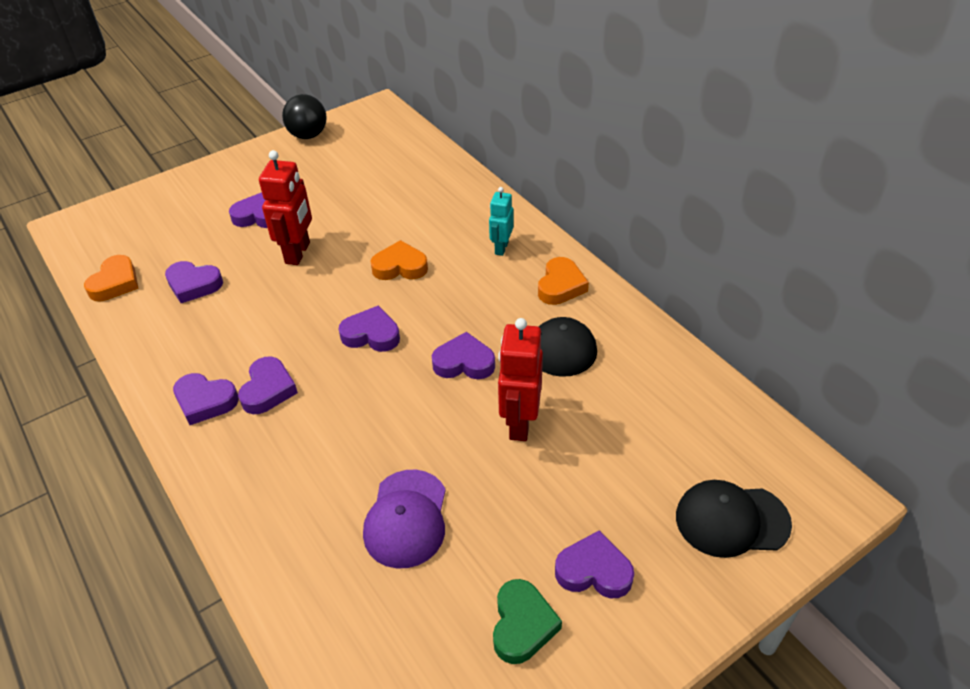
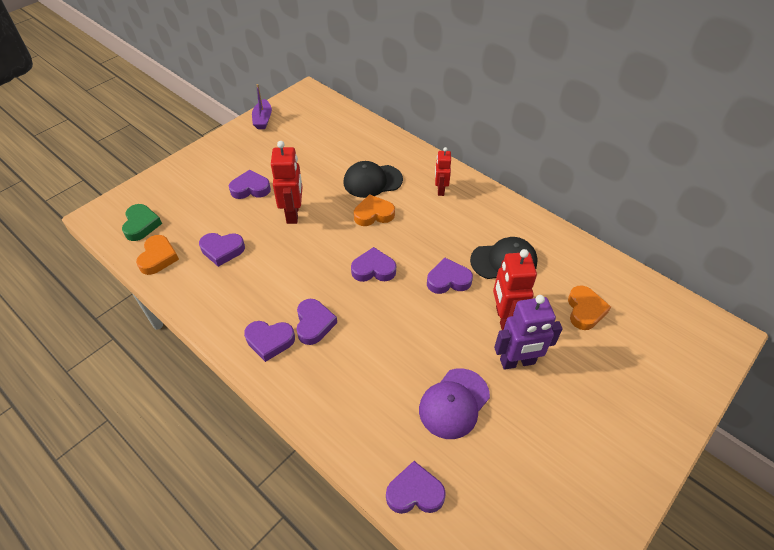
camera: 15 degrees left, 5 degrees up
(308, 135) = (263, 119): black ball -> purple boat
(406, 518) = (454, 403): purple cap -> purple cap turned 45 degrees clockwise
(501, 248) = (440, 190): turquoise robot -> red robot
(514, 481) = (517, 362): none -> purple robot
(522, 625) = (563, 464): green heart -> green heart (141, 225)
(561, 286) = (492, 213): orange heart -> orange heart (585, 310)
(594, 571) = (594, 416): purple heart -> purple heart (415, 492)
(731, 520) = (667, 363): black cap -> black cap (372, 181)

